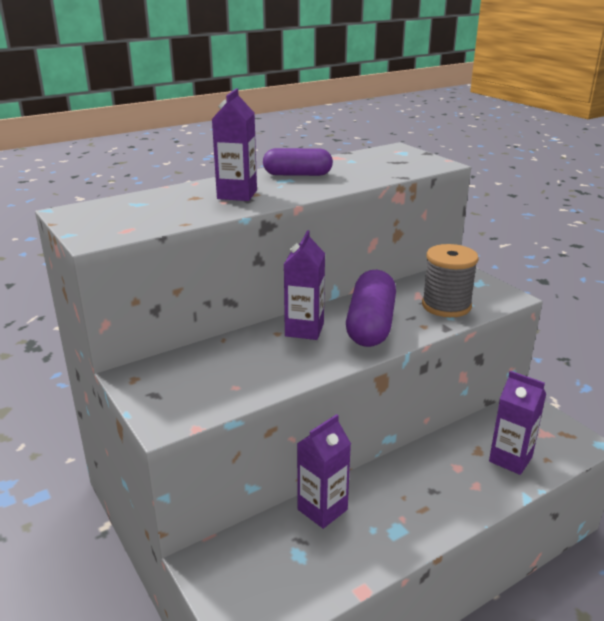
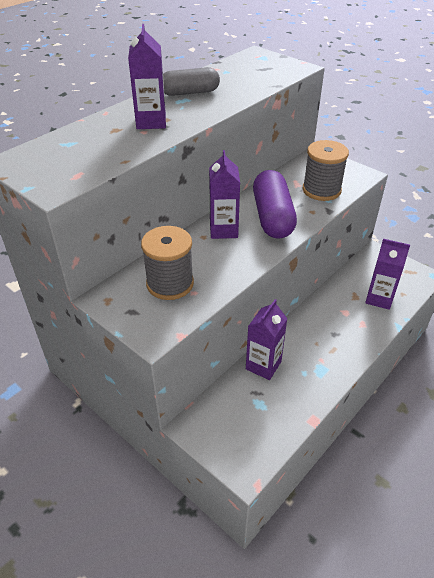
camera: 15 degrees left, 15 degrees up
(212, 374) = (170, 284): none -> grey spool
(297, 174) = (190, 92): purple capsule -> grey capsule

